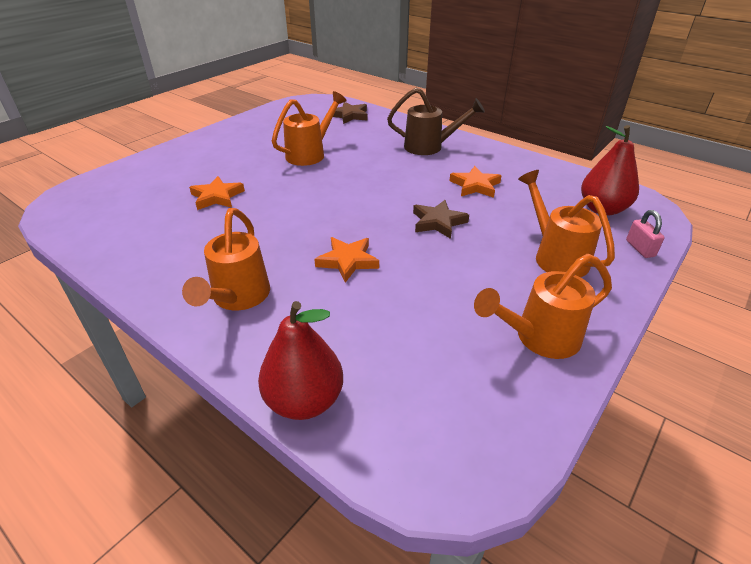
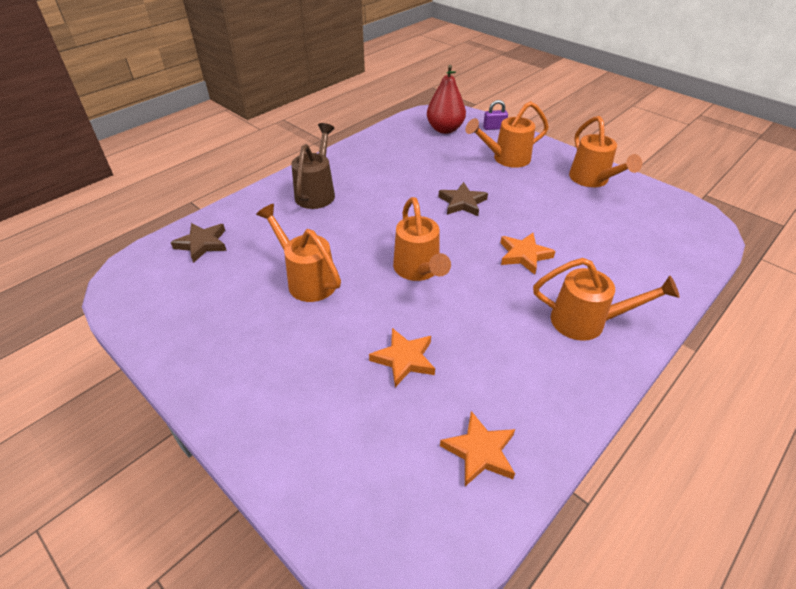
camera: 85 degrees left, 5 degrees up
(304, 401) = (681, 279): red pear -> none
(321, 199) = (419, 270): none -> orange watering can
(475, 185) = (402, 177): orange star -> orange star (479, 451)
(640, 248) = (494, 128): pink padlock -> purple padlock

